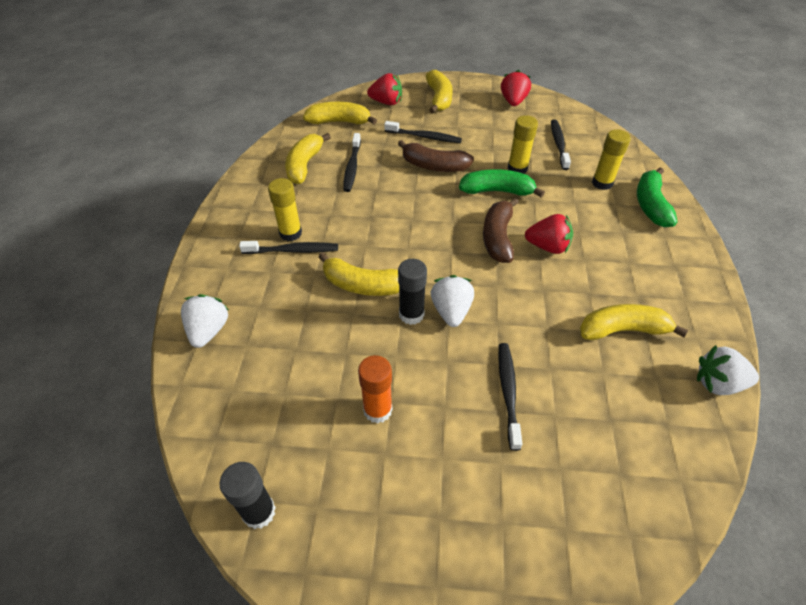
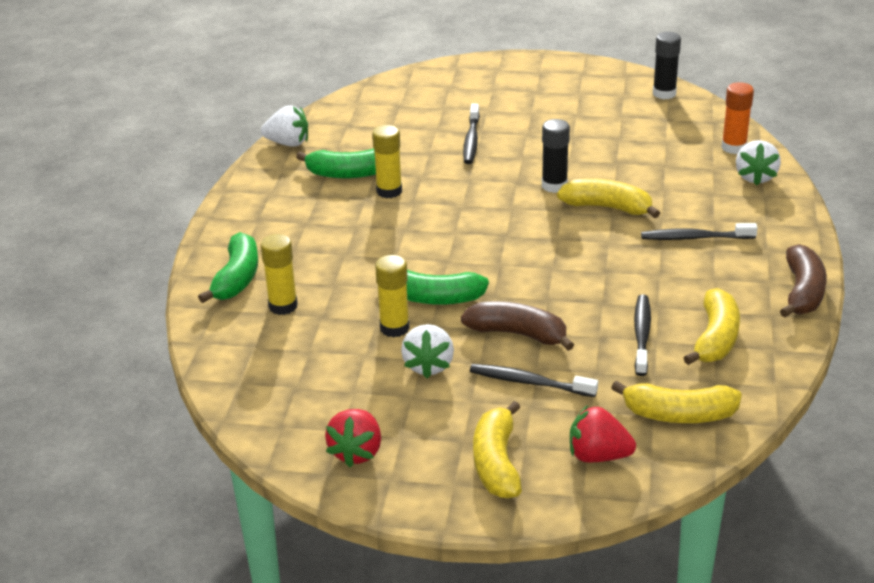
camera: 175 degrees left, 15 degrees down
(290, 233) = (704, 254): yellow glue stick -> yellow glue stick (389, 191)
(377, 410) = (583, 133): orange glue stick -> orange glue stick (733, 147)
(451, 311) = (513, 187): white strawberry -> white strawberry (428, 365)
(498, 237) = (448, 247): brown banana -> brown banana (802, 292)
(547, 247) = (392, 237): red strawberry -> none
(558, 144) = (314, 365): black toothbrush -> none
(622, 330) = (349, 173): yellow banana -> green banana

